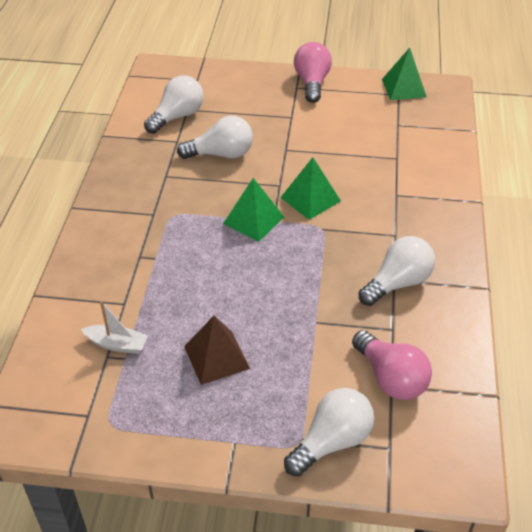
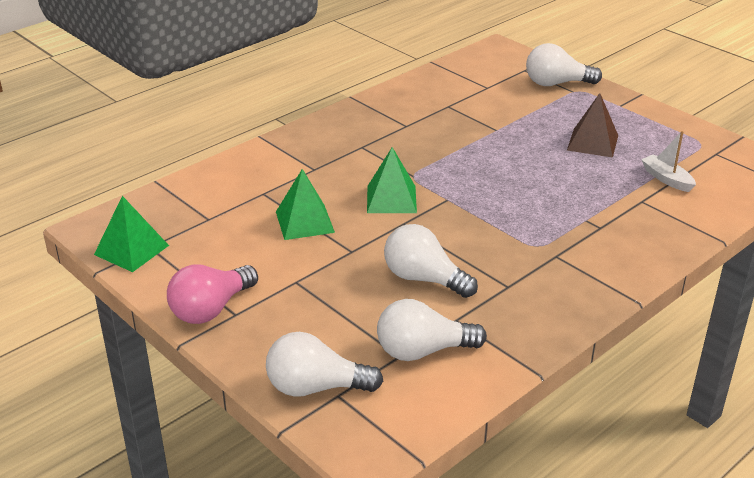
camera: 140 degrees left, 10 degrees down
(253, 220) = (464, 207): green pyramid -> green pyramid (304, 222)
(390, 378) = (483, 89): pink light bulb -> none
(397, 283) = (407, 122): white light bulb -> white light bulb (316, 387)

